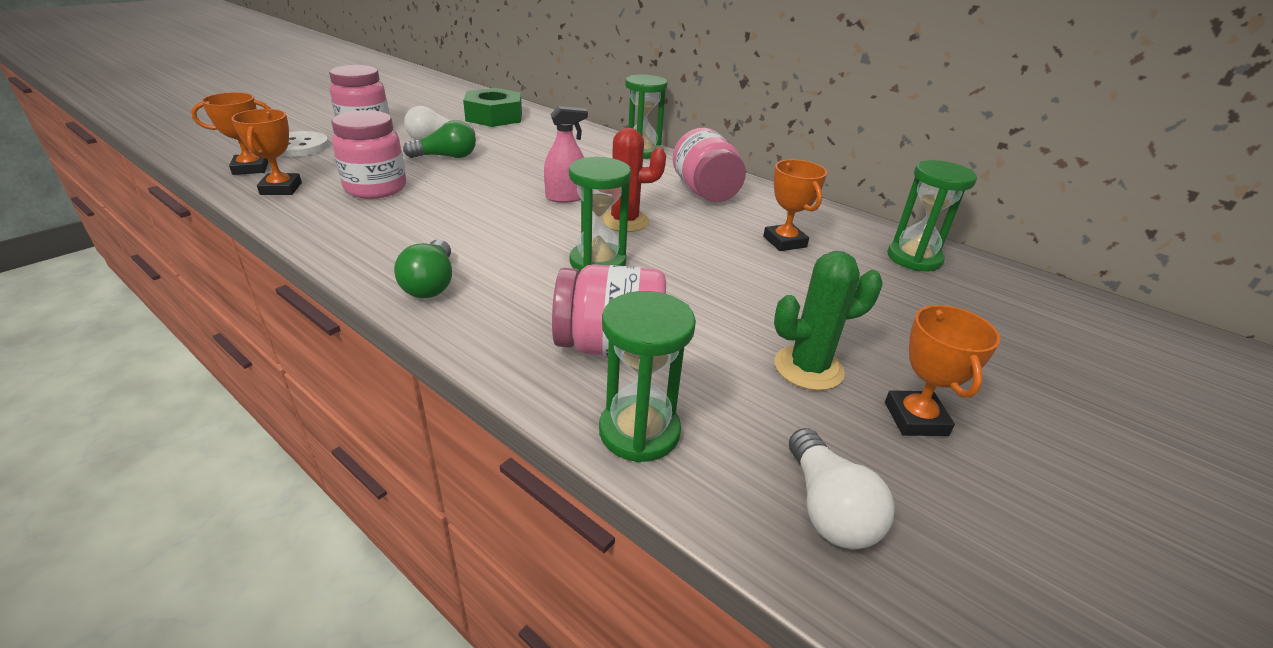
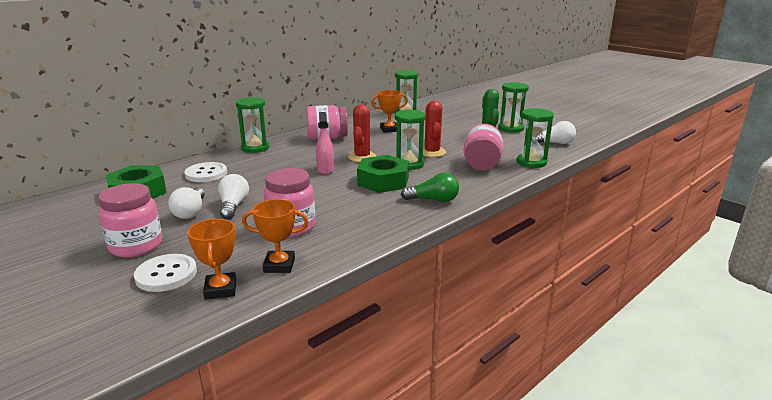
camera: 80 degrees left, 10 degrees down
(446, 157) = (233, 206): green light bulb -> white light bulb
(518, 240) = (383, 181): none -> green nut
(546, 137) = (206, 174): none -> white button
(669, 287) = (432, 152): none -> red cactus
(915, 419) = (511, 128): orange trophy -> green hourglass

